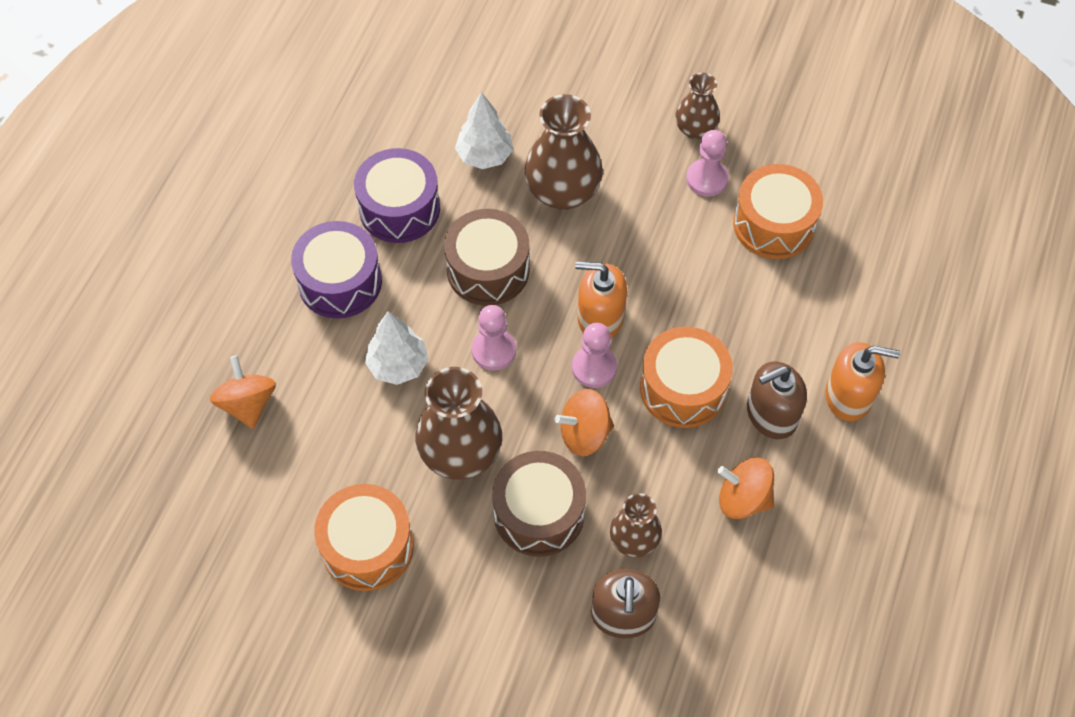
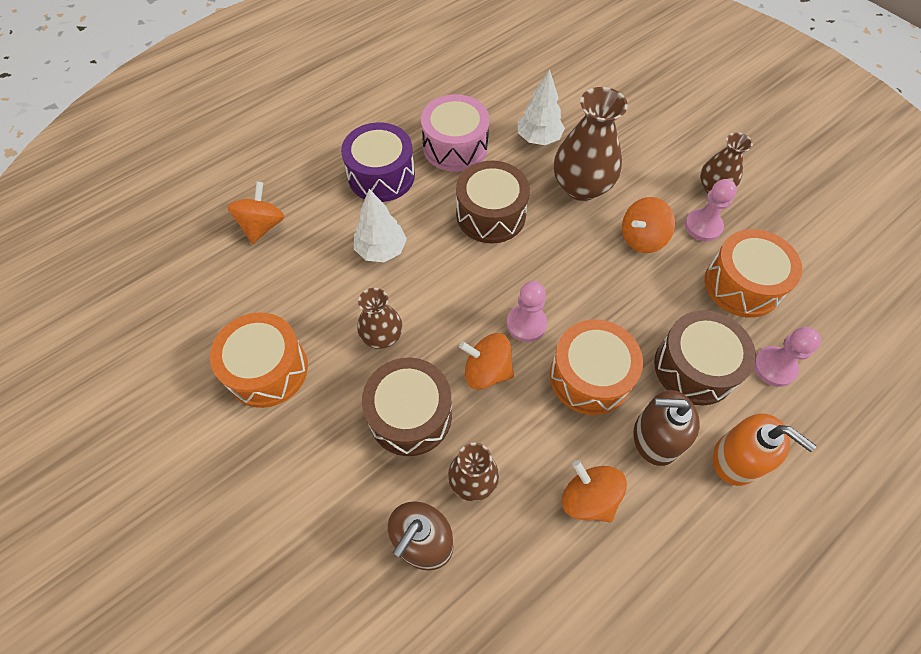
camera: 30 degrees right, 0 degrees up
(399, 208) = (455, 147): purple drum -> pink drum
(460, 453) = (382, 336): brown vase -> brown vase, size x0.59
(493, 350) = (457, 273): pink pawn -> pink pawn (774, 367)
(600, 318) = (554, 289): orange soap dispenser -> none
(655, 221) = (642, 238): none -> orange spinning top
(771, 330) = (694, 367): none -> brown drum

